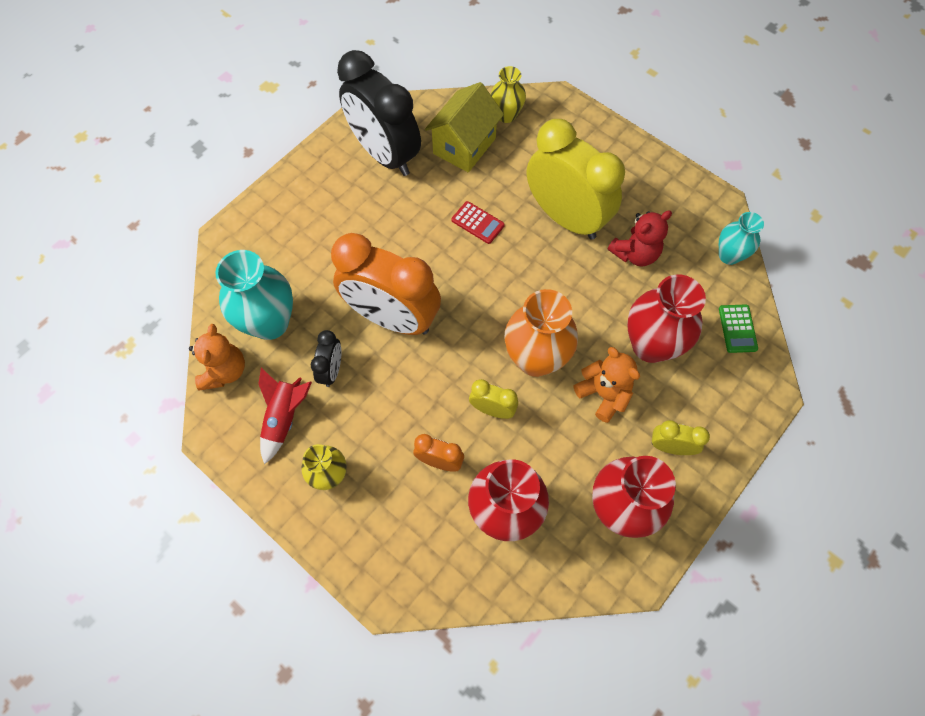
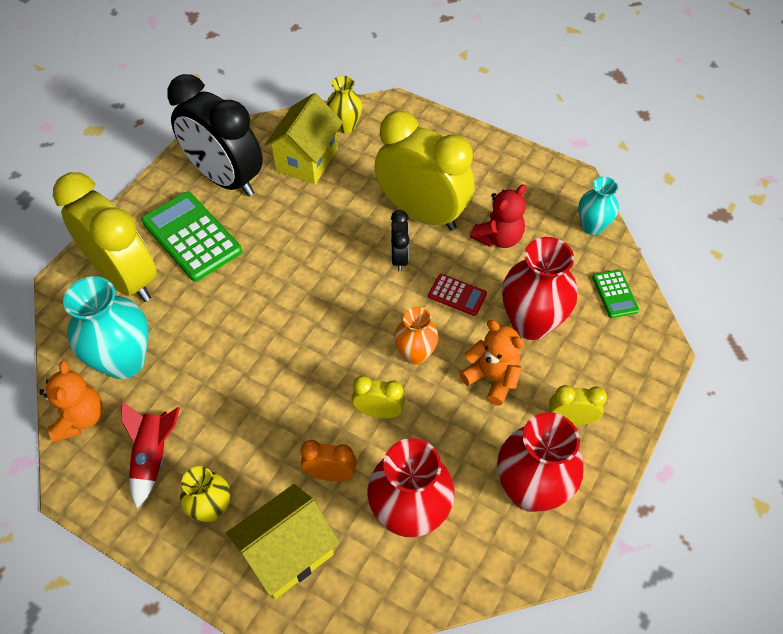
camera: 10 degrees left, 10 degrees down
(280, 241) = (125, 278): none -> yellow clock
(332, 370) = (199, 399): black clock -> black clock (399, 258)
(346, 209) = (192, 237): none -> green calculator
(390, 528) = (288, 553): none -> yellow house
(392, 318) = (257, 336): orange clock -> none
(477, 223) = (333, 231): red calculator -> red calculator (457, 295)
(535, 359) = (415, 354): orange vase -> orange vase, size x0.59

